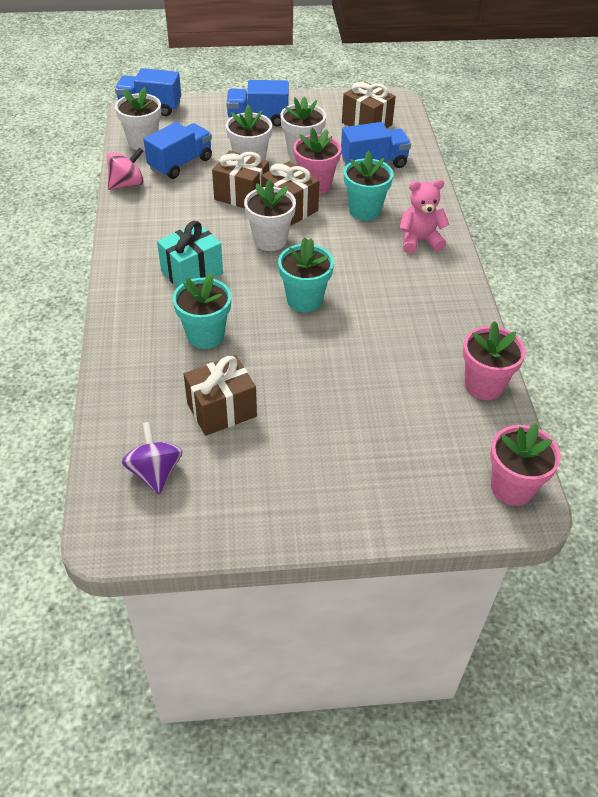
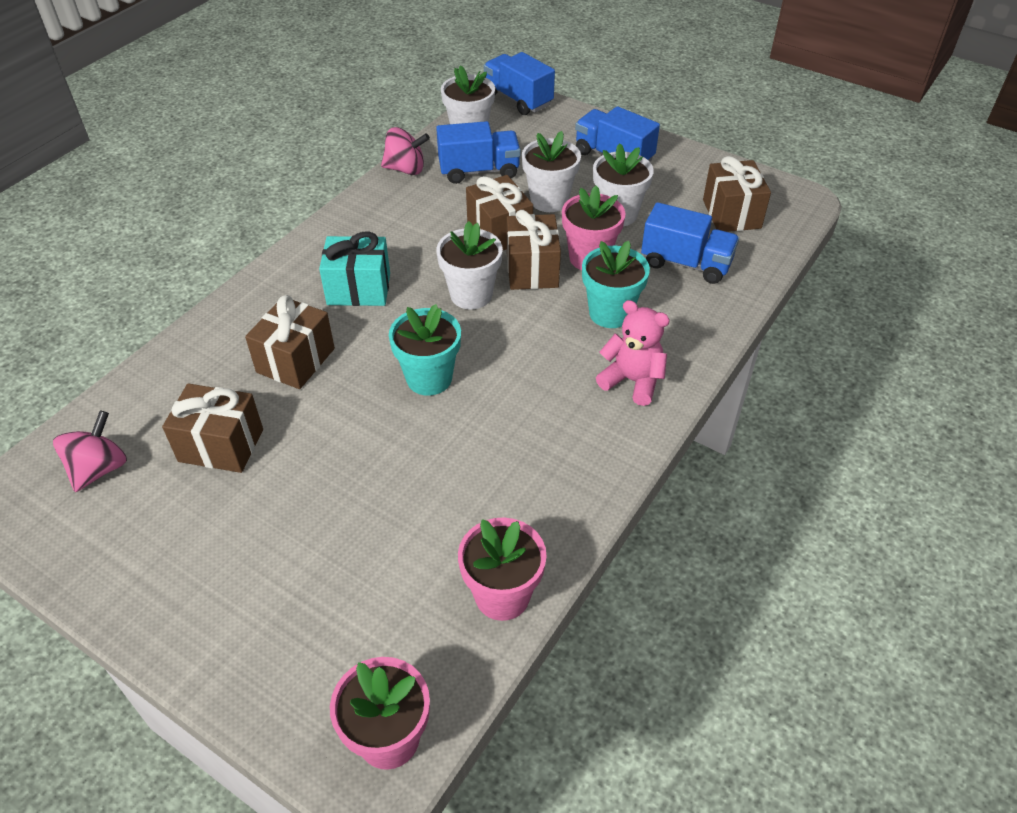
camera: 40 degrees right, 0 degrees up
(155, 472) = (99, 469): purple spinning top -> pink spinning top
(205, 335) = (295, 360): turquoise flower pot -> brown gift

